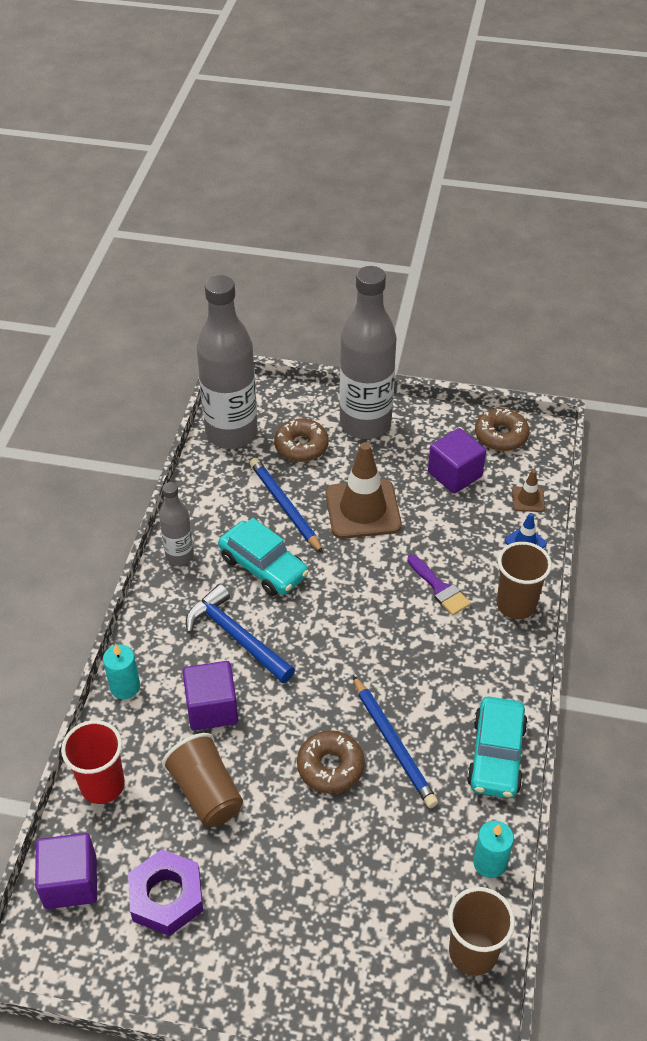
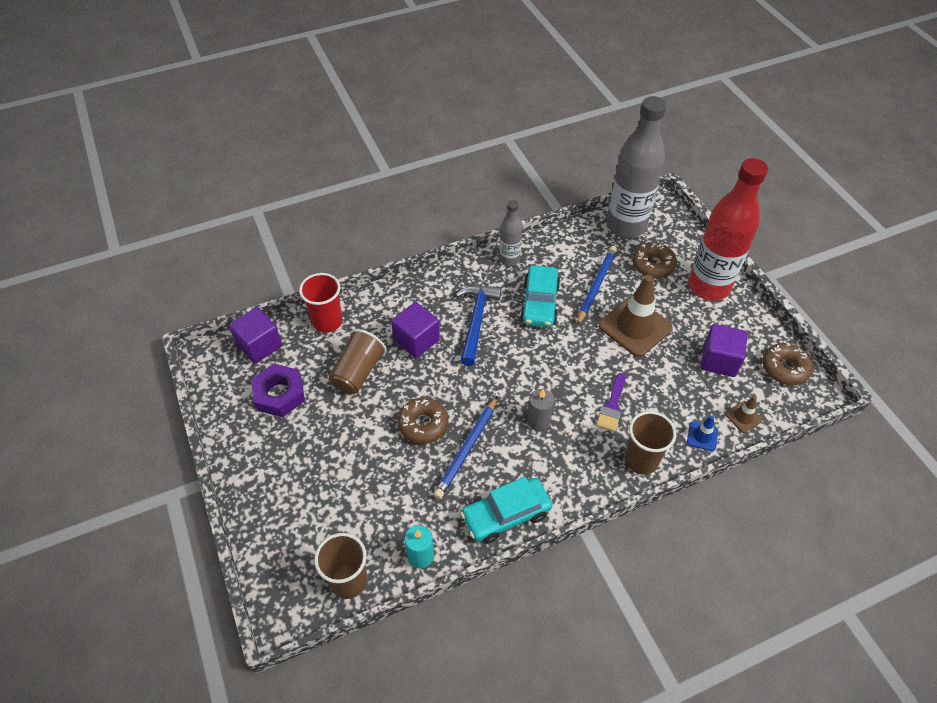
camera: 55 degrees right, 5 degrees up
(125, 687) = (398, 291): turquoise candle -> none
(365, 424) = (708, 286): grey bottle -> red bottle
(408, 659) = (538, 421): none -> grey candle

